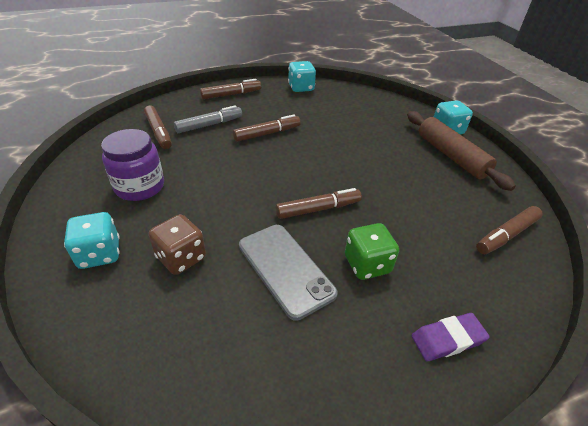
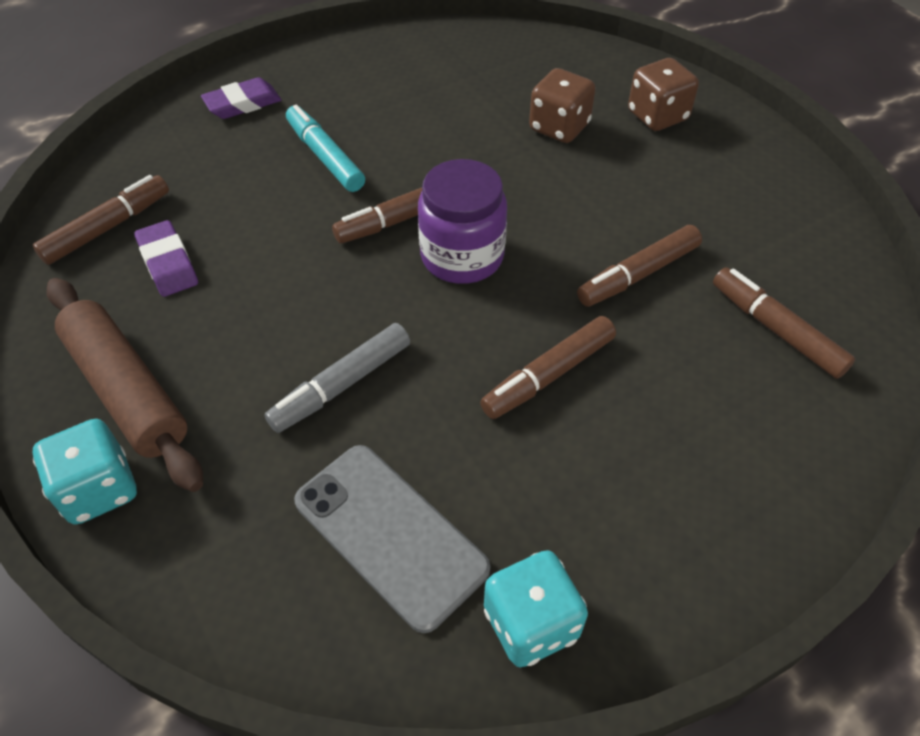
camera: 170 degrees right, 10 degrees up
(99, 254) = (657, 116): turquoise dice -> brown dice
(140, 187) = (695, 206): purple jar -> purple jar (462, 256)
(209, 125) = (690, 376): grey marker -> grey marker (341, 385)
(231, 94) = (719, 522): brown marker -> brown marker (638, 274)
(285, 269) = (428, 136): grey phone -> grey phone (390, 534)
(367, 264) = (325, 156): green dice -> turquoise marker
(456, 207) = (168, 263): none -> purple eraser

